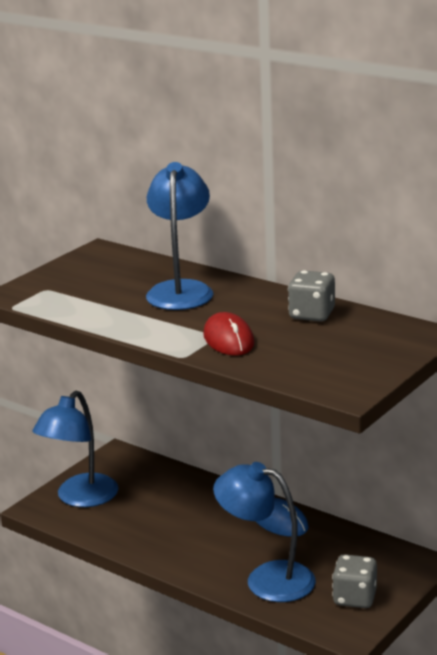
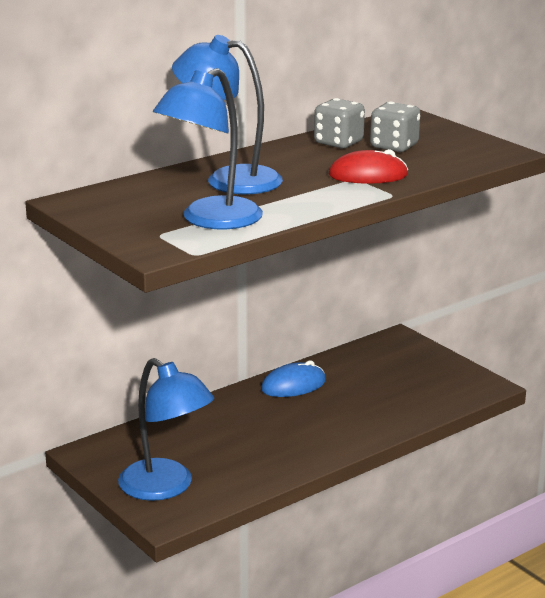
camera: 75 degrees left, 0 degrees up
(267, 579) = (386, 407): blue lamp -> blue lamp (210, 220)
(354, 598) = (437, 374): grey dice -> grey dice (394, 146)

